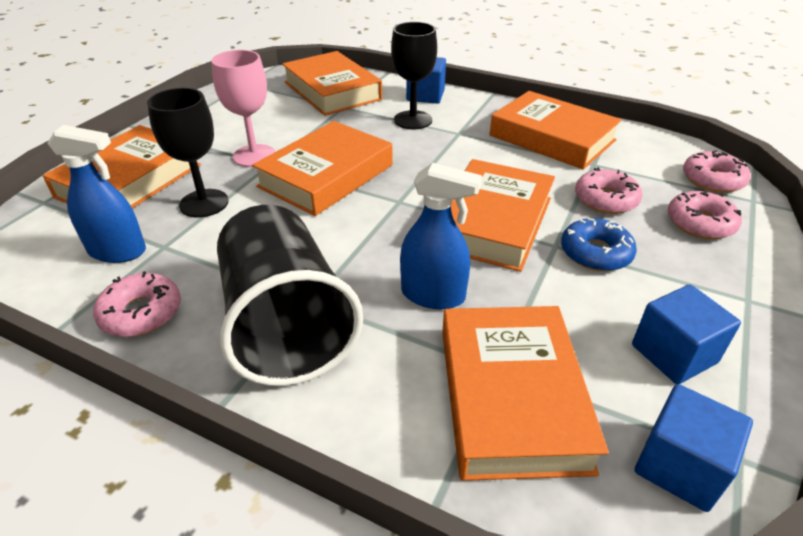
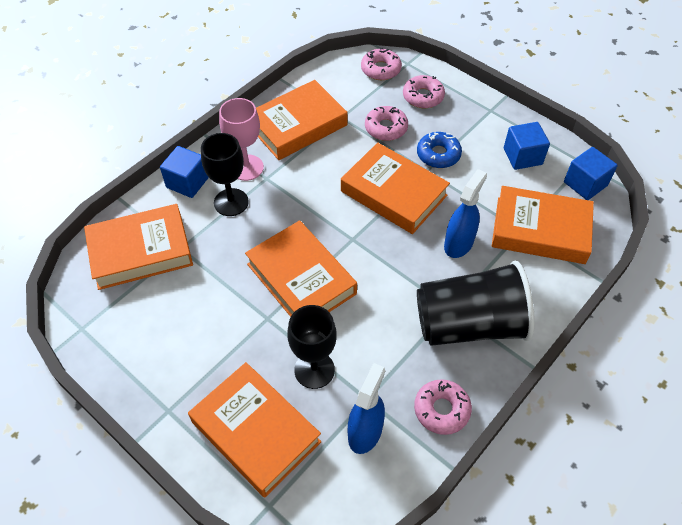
camera: 75 degrees left, 15 degrees up
(254, 156) = (248, 328): pink goblet -> pink goblet (247, 167)

